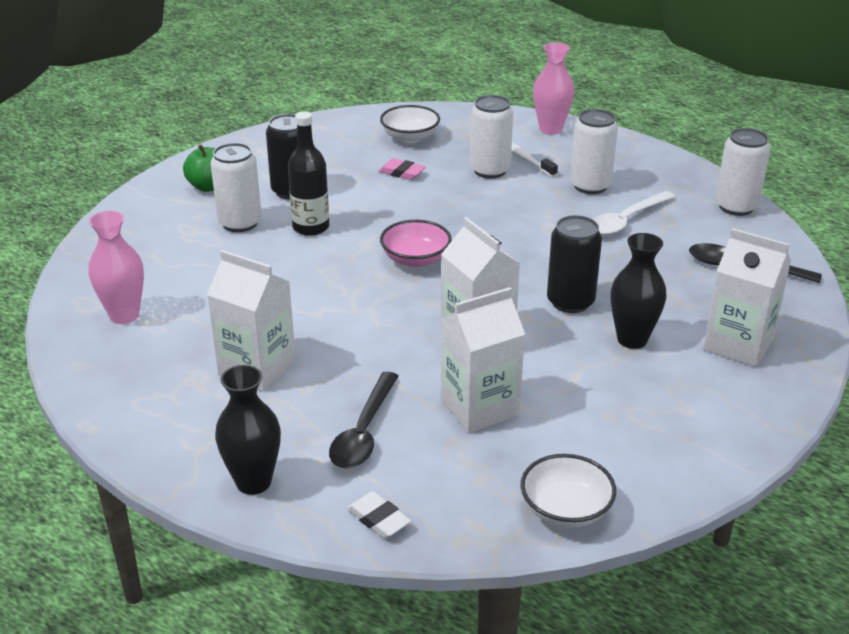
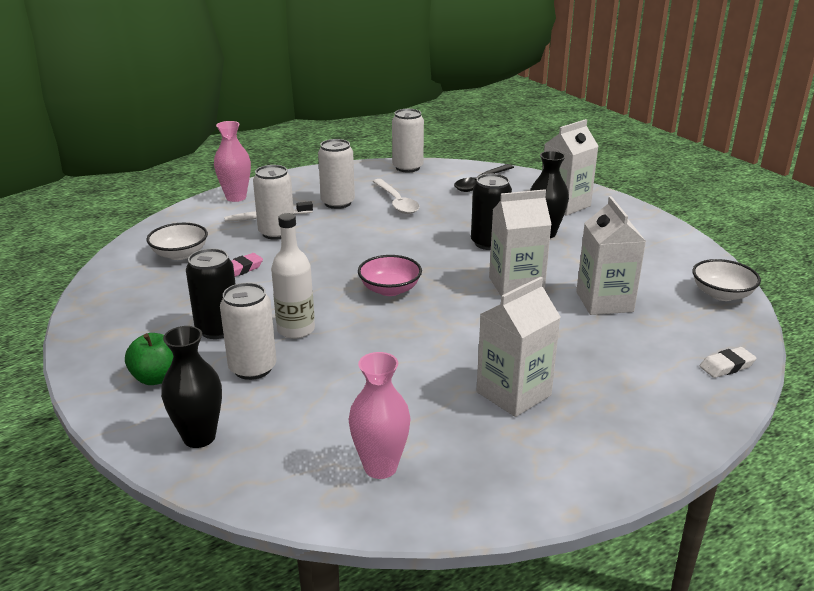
camera: 70 degrees left, 5 degrees down
(253, 482) = (676, 418): black vase -> black vase (199, 437)
(311, 227) = (296, 329): black bottle -> white bottle
(364, 431) = (621, 354): black spoon -> none

